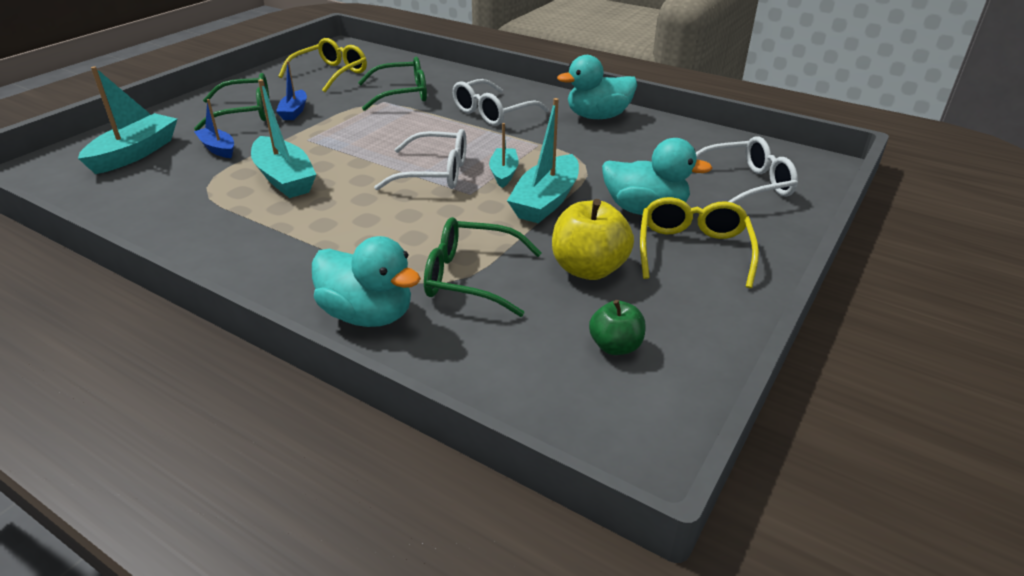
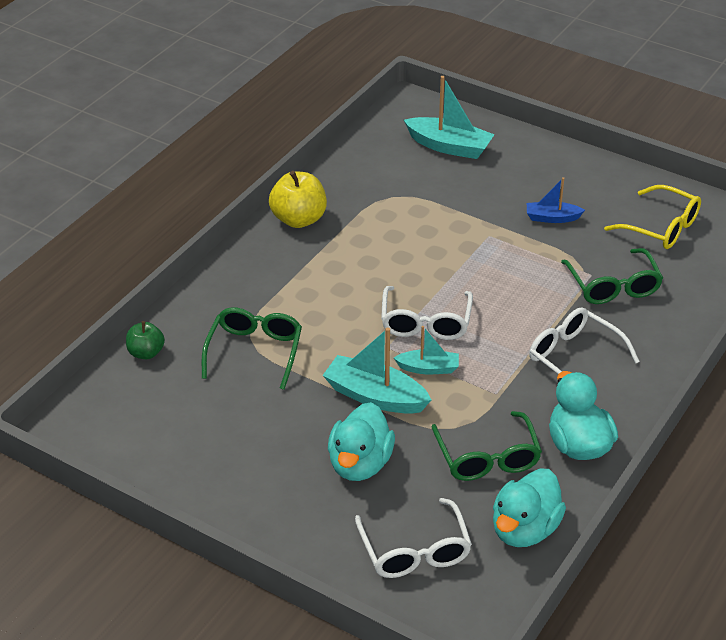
camera: 90 degrees right, 5 degrees up
(218, 149) = (463, 188): blue boat -> none
(245, 113) = (543, 188): green glasses -> green glasses (487, 457)
(284, 178) = (409, 235): turquoise boat -> none
(368, 315) = (213, 304): turquoise duck -> turquoise duck (524, 529)
(588, 269) = (263, 419): yellow apple -> yellow apple (299, 219)
(615, 346) = (165, 427): green apple -> green apple (146, 353)
(693, 250) = (288, 489): yellow glasses -> none

